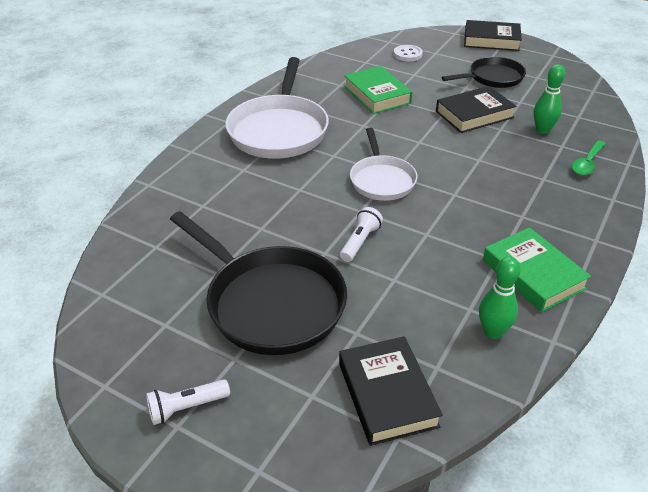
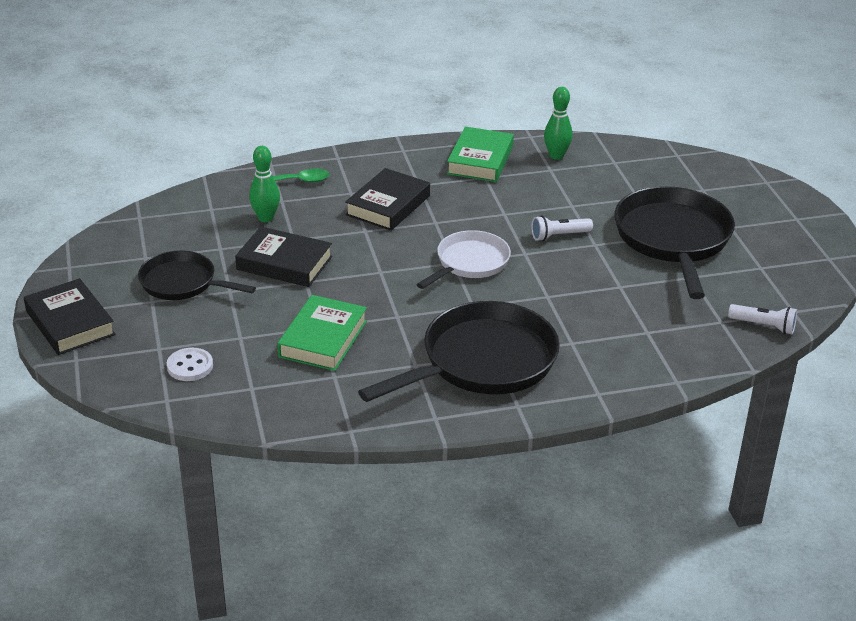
camera: 135 degrees left, 5 degrees down
(186, 408) = (784, 222): white flashlight -> white flashlight (764, 326)
(279, 130) = (481, 362): white pan -> black pan
(387, 394) = (659, 168): black book -> black book (388, 205)

